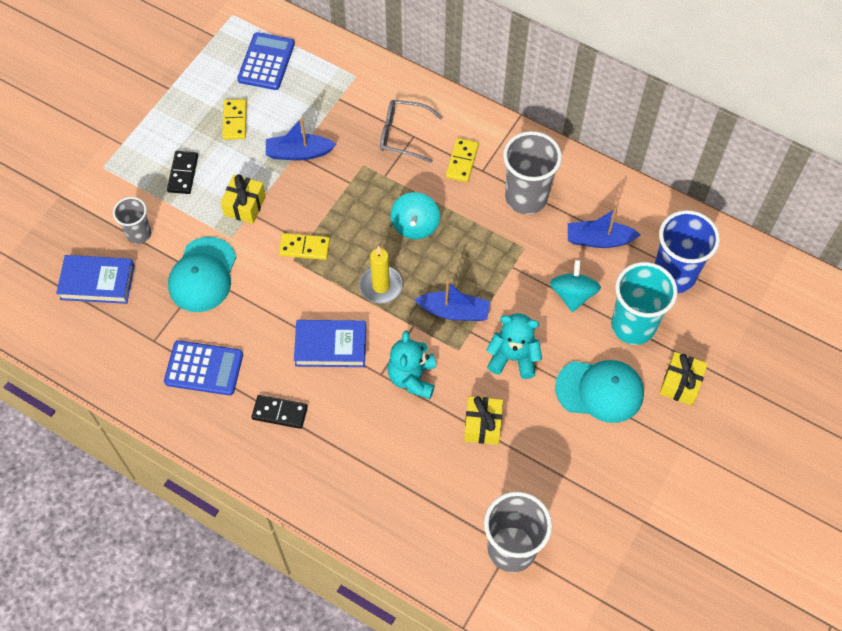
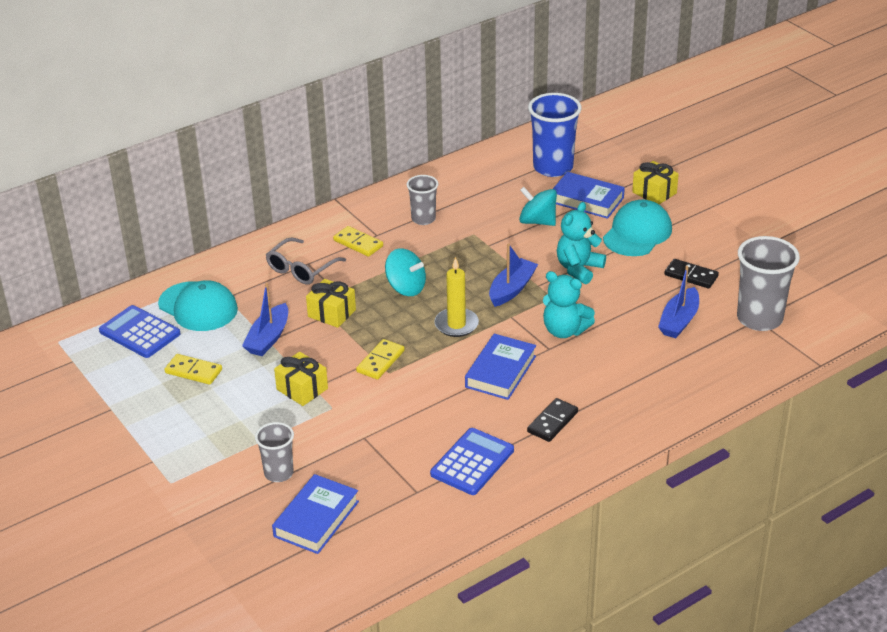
camera: 65 degrees left, 25 degrees down
(183, 174) = (229, 423): black domino -> black domino (691, 276)
(203, 275) = (363, 438): turquoise cap -> turquoise cap (198, 307)
(482, 425) = (635, 303): yellow gift -> yellow gift (331, 313)
(526, 197) = (423, 219): grey cup -> grey cup, size x0.58
(599, 240) = (494, 194): blue boat -> blue boat (679, 321)
(633, 325) = (587, 200): turquoise cup -> blue book

